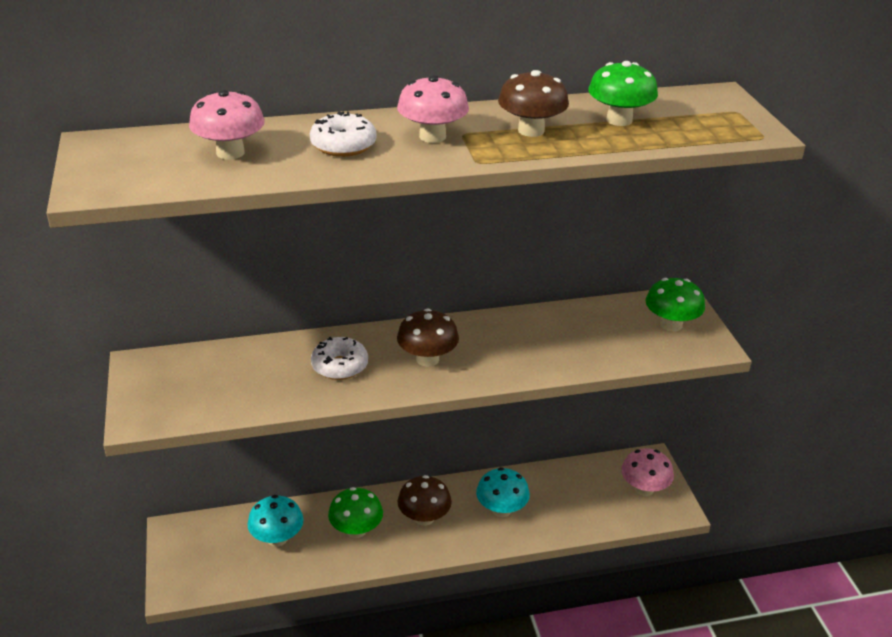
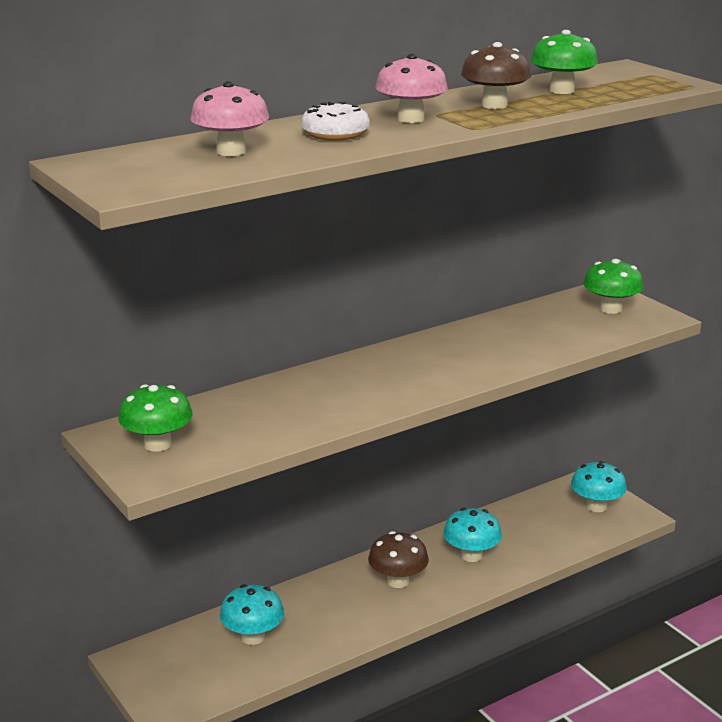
camera: 20 degrees left, 10 degrees down
(340, 366) = (324, 396): white donut -> none
(356, 530) = (334, 608): green mushroom -> green mushroom (157, 444)
(427, 359) = (407, 374): brown mushroom -> none
(644, 489) = (596, 506): pink mushroom -> turquoise mushroom

